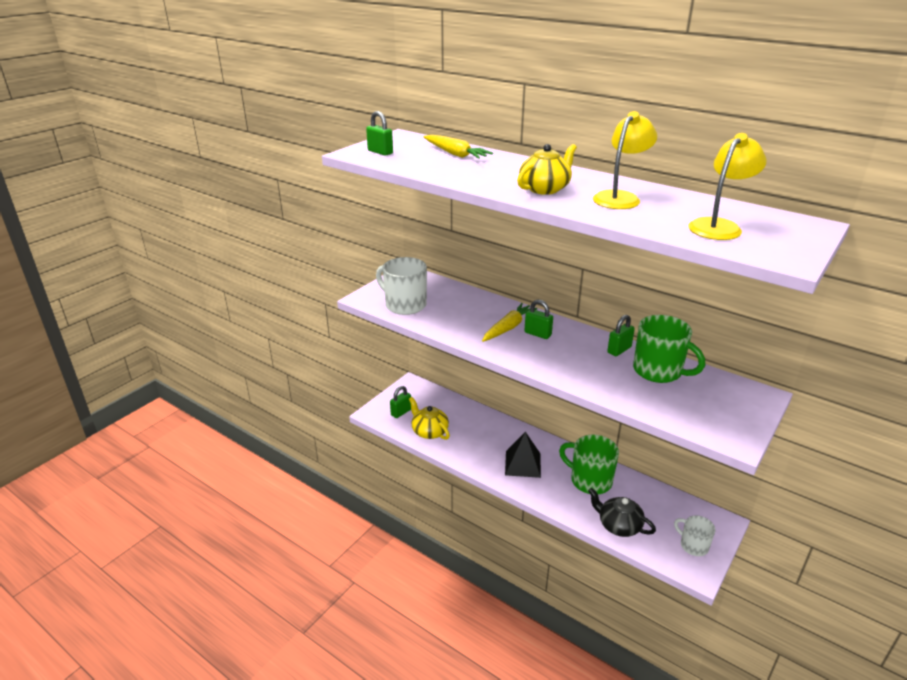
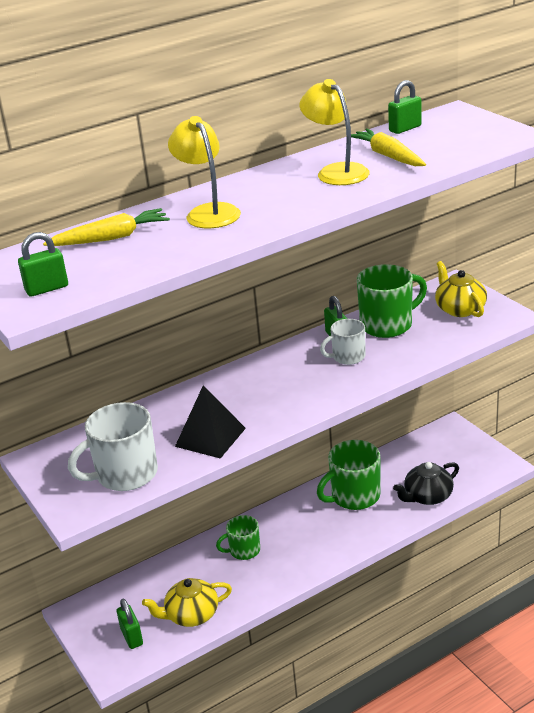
camera: 65 degrees left, 0 degrees up
(499, 438) = (244, 550): none -> green mug
(508, 328) = (244, 399): yellow carrot -> yellow carrot (388, 156)
(522, 464) = (301, 542): black pyramid -> black pyramid (210, 437)
(537, 334) = (271, 381): green padlock -> green padlock (405, 128)
(545, 189) = (281, 203): yellow teapot -> yellow teapot (459, 309)
(693, 545) = (472, 456): white mug -> white mug (348, 357)
(719, 226) = (436, 145): yellow lamp -> yellow lamp (208, 212)

